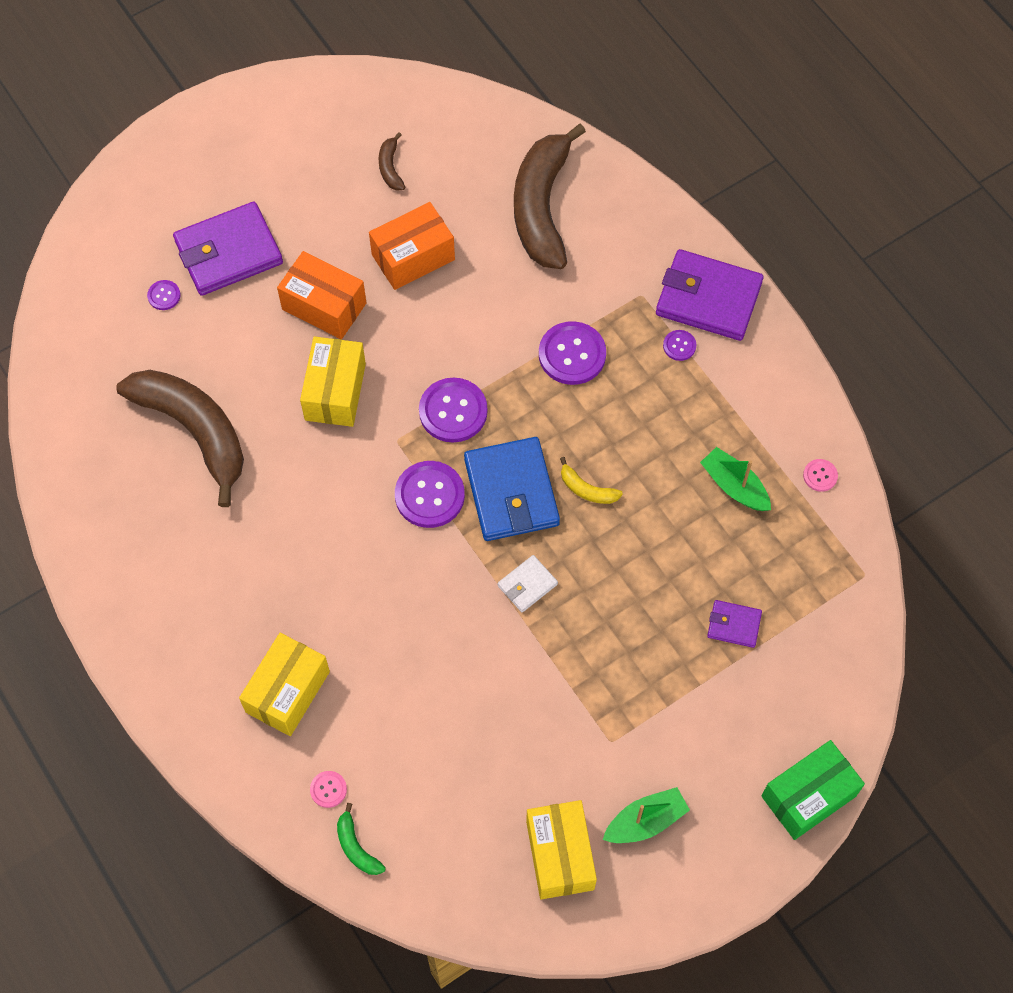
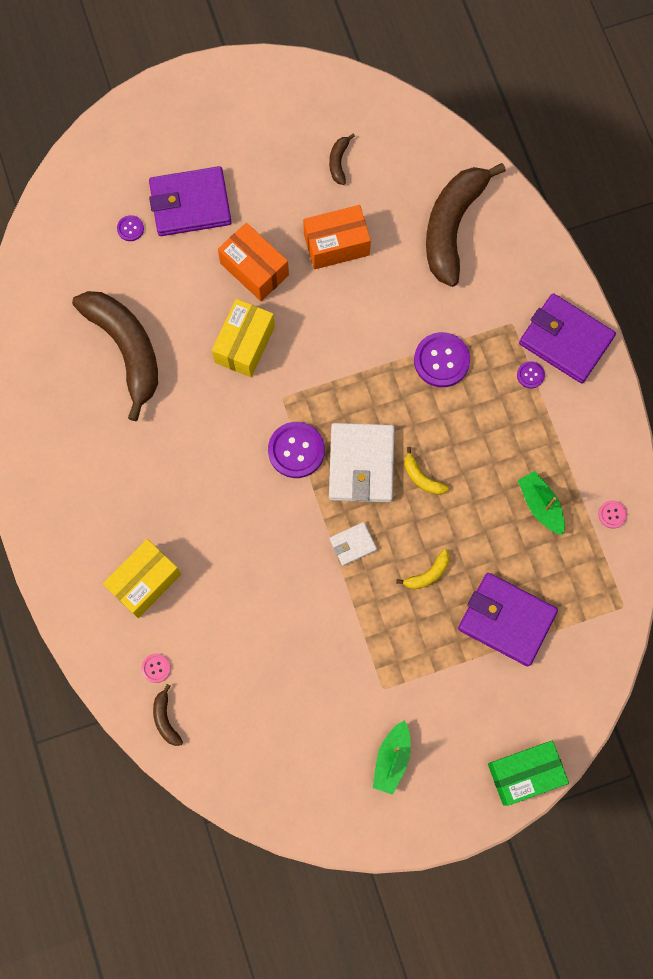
camera: 15 degrees right, 10 degrees up
(356, 847) = (165, 719): green banana -> brown banana
(453, 411) = (333, 385): purple button -> none
(511, 492) = (361, 464): blue wallet -> white wallet
(560, 855) = (318, 768): yellow box -> none
(626, 596) = (428, 574): none -> yellow banana
(645, 821) = (392, 759): green boat -> green boat turned 120 degrees clockwise
(734, 625) = (506, 620): purple wallet -> purple wallet, size x2.03

